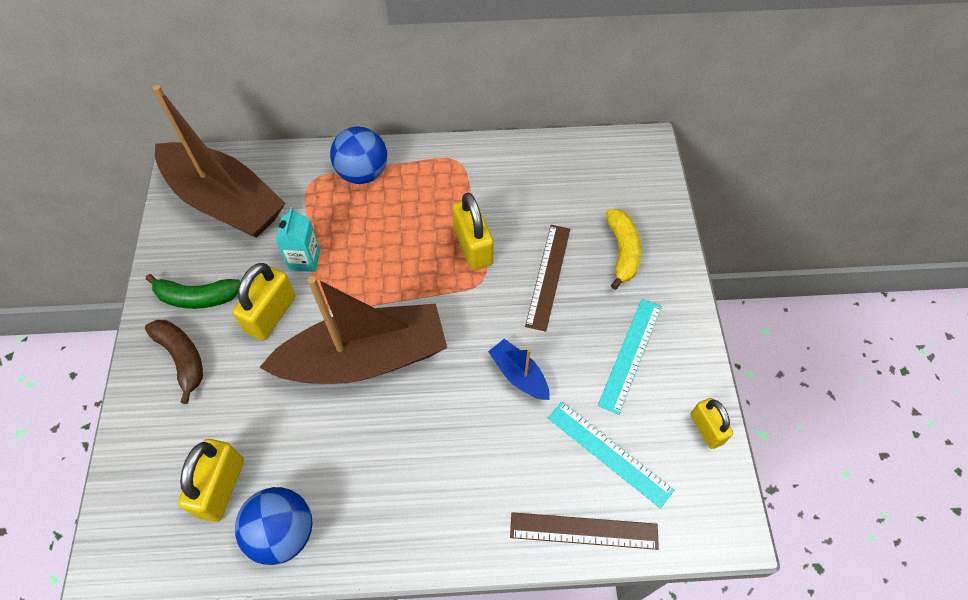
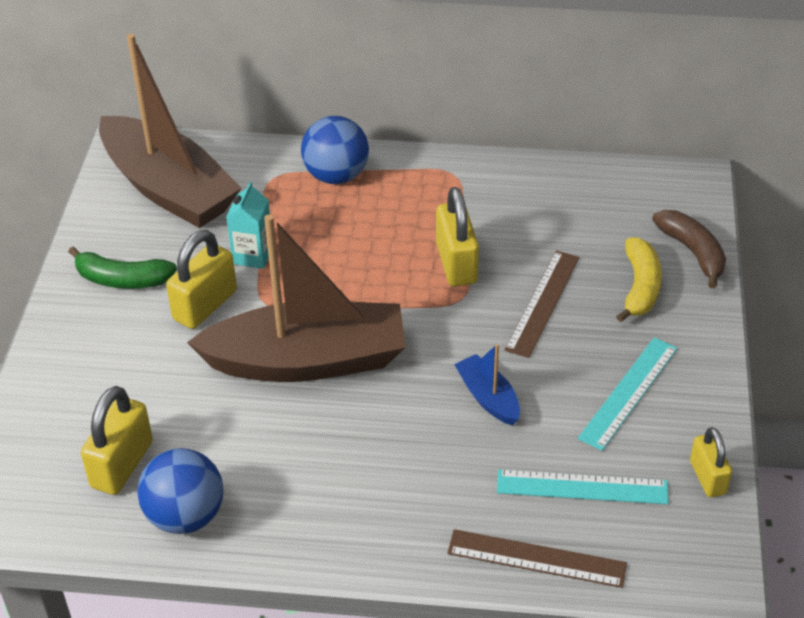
camera: 10 degrees right, 15 degrees down
(182, 358) = (97, 337): brown banana -> brown banana (693, 252)
(609, 453) = (582, 487): turquoise ruler -> turquoise ruler turned 45 degrees counterclockwise

